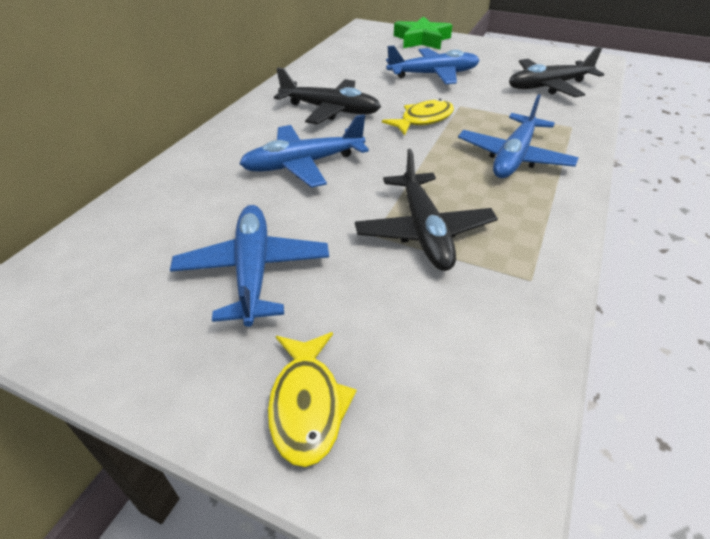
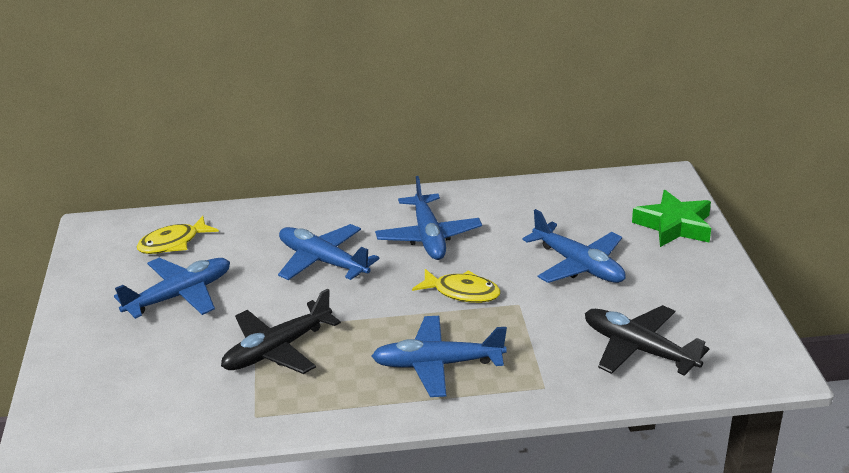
camera: 60 degrees right, 10 degrees down
(307, 404) = (86, 360): yellow fish -> yellow fish (173, 243)
(330, 110) = (428, 237): black plane -> blue plane

